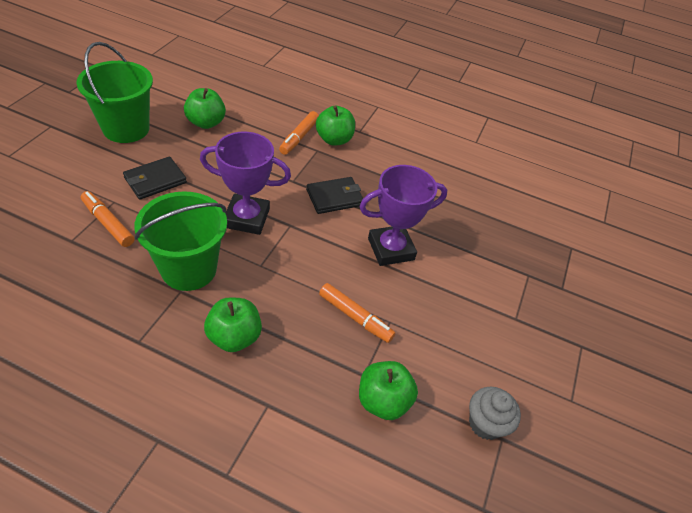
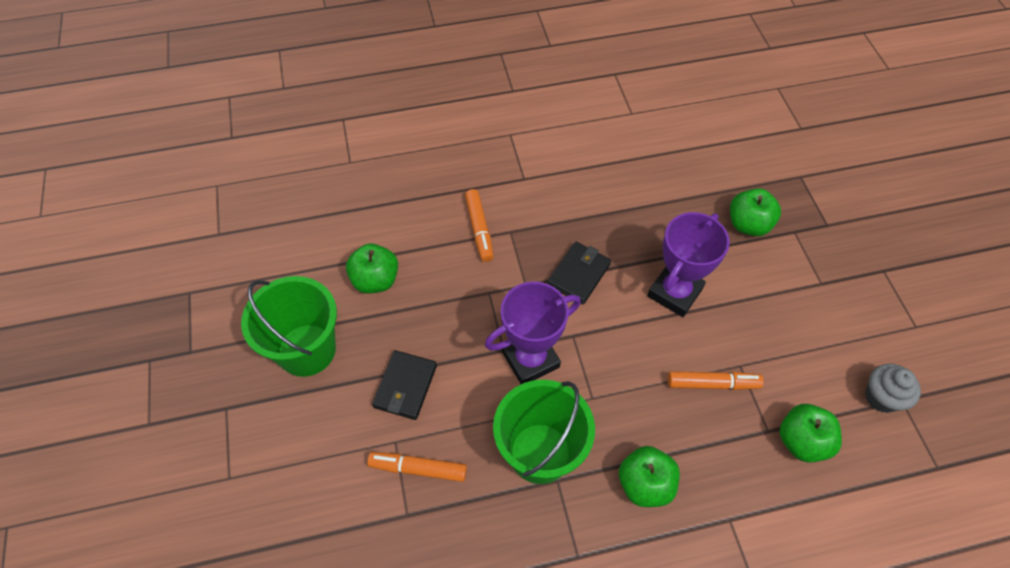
camera: 30 degrees left, 10 degrees up
(334, 139) = (512, 207): green apple -> green apple (748, 224)

